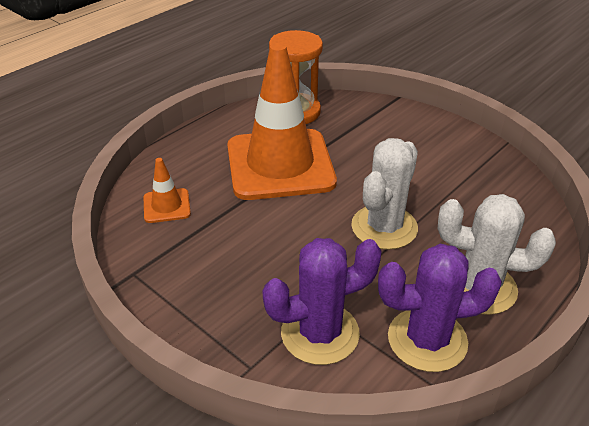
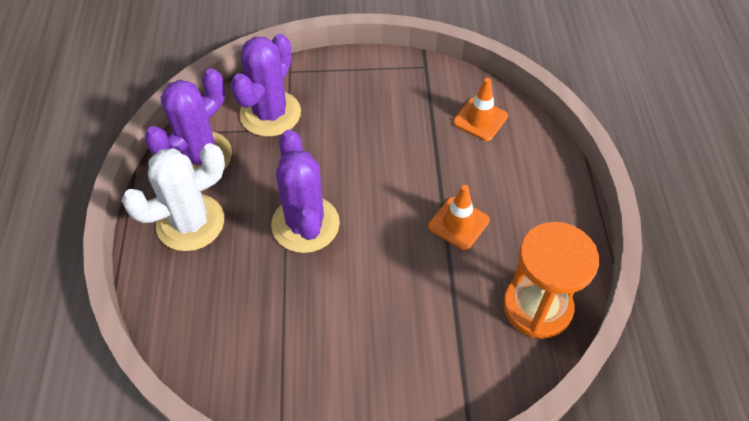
camera: 135 degrees right, 15 degrees up
(280, 164) = (458, 223): orange traffic cone -> orange traffic cone, size x0.42
(384, 227) = (305, 224): white cactus -> purple cactus

